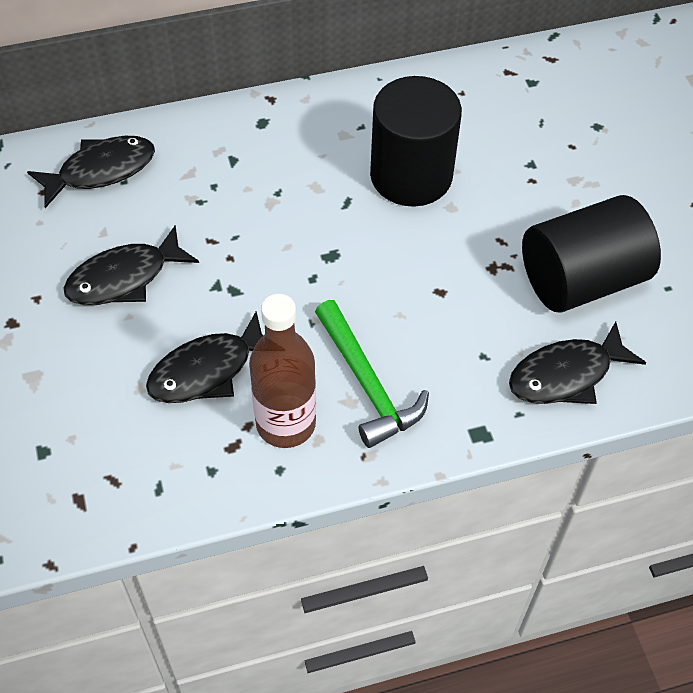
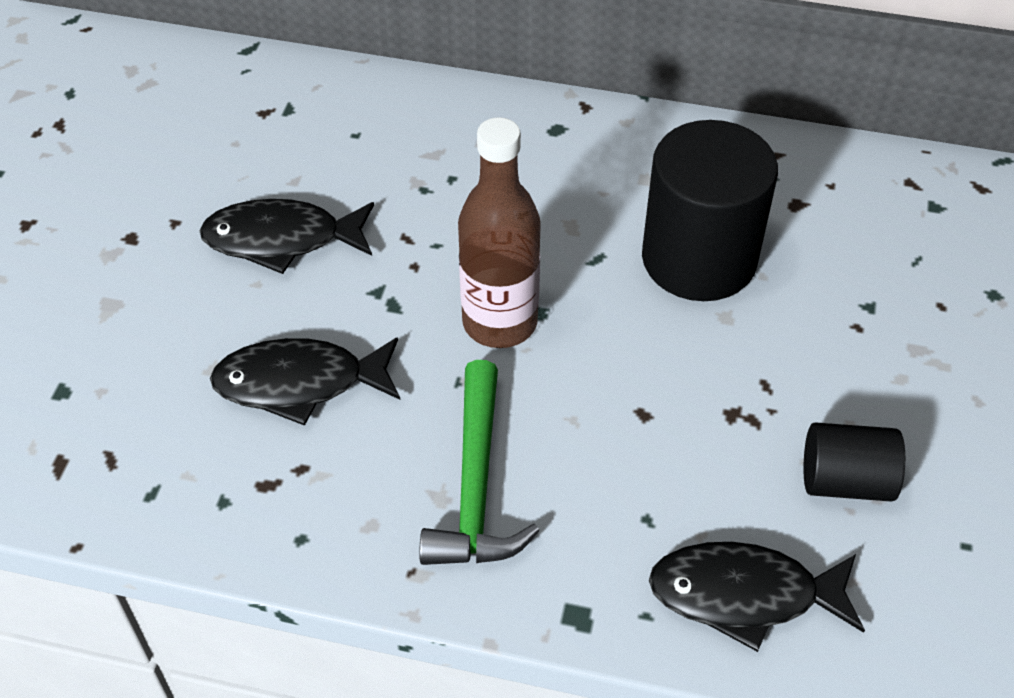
camera: 30 degrees right, 5 degrees down
(101, 170) = (338, 113): black fish -> none
(286, 424) = (345, 487): brown bottle -> brown bottle (500, 322)
(581, 280) = (845, 481): black cylinder -> black cylinder, size x0.55

